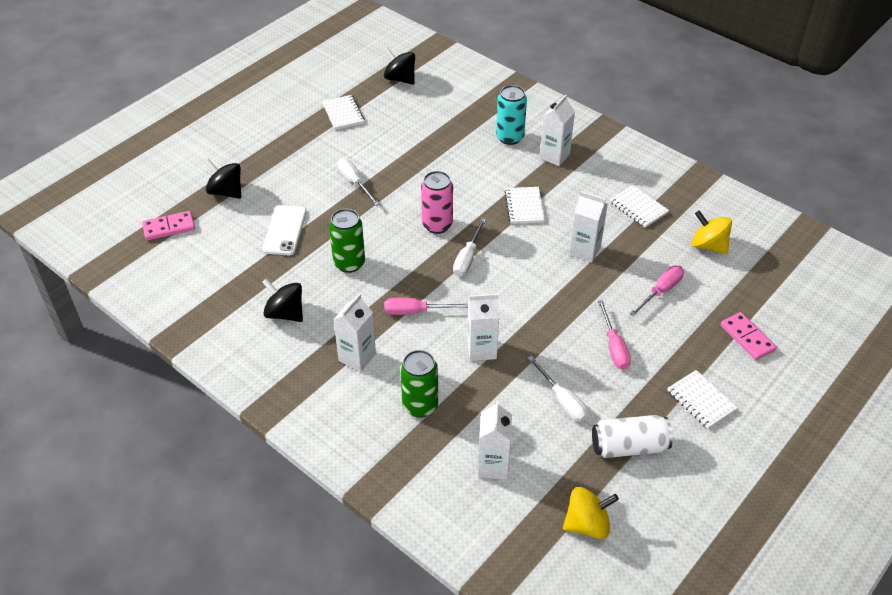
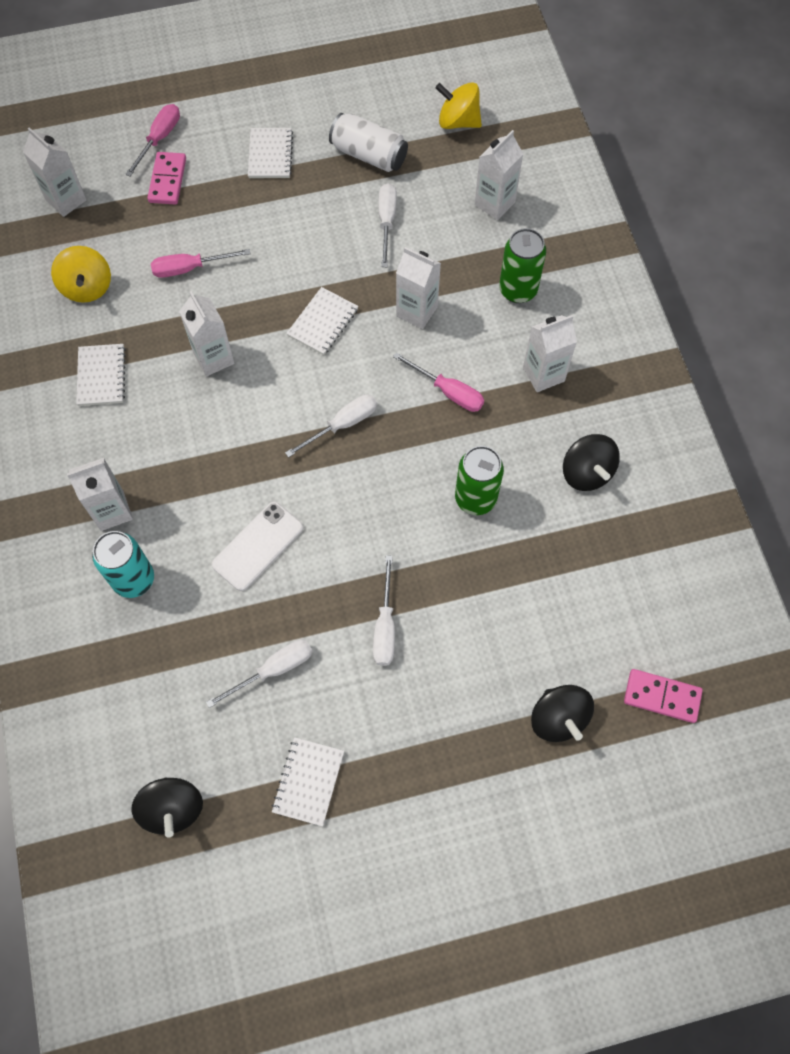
camera: 145 degrees left, 20 degrees up
(285, 230) = (520, 598): white phone -> white phone (258, 546)
(399, 140) = (273, 670): none -> white screwdriver
(437, 225) = (338, 492): pink can -> none
(524, 206) = (220, 456): white notebook -> white notebook (323, 322)
(614, 347) = (293, 242): pink screwdriver -> pink screwdriver (159, 139)
(792, 286) = (66, 200): none -> white carton

